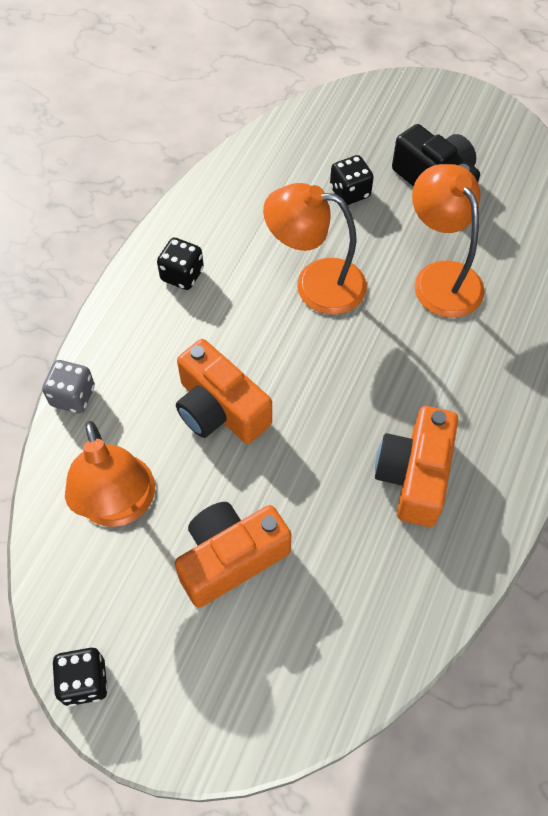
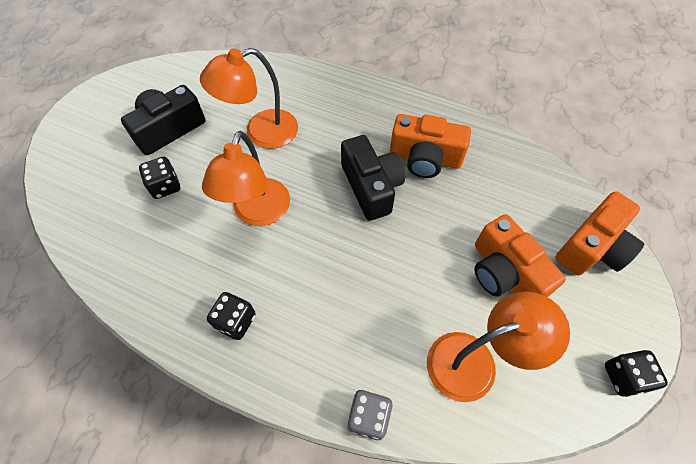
camera: 90 degrees left, 0 degrees up
(220, 409) = (378, 284): orange camera -> orange camera (592, 247)
(360, 405) = (371, 187): none -> black camera

